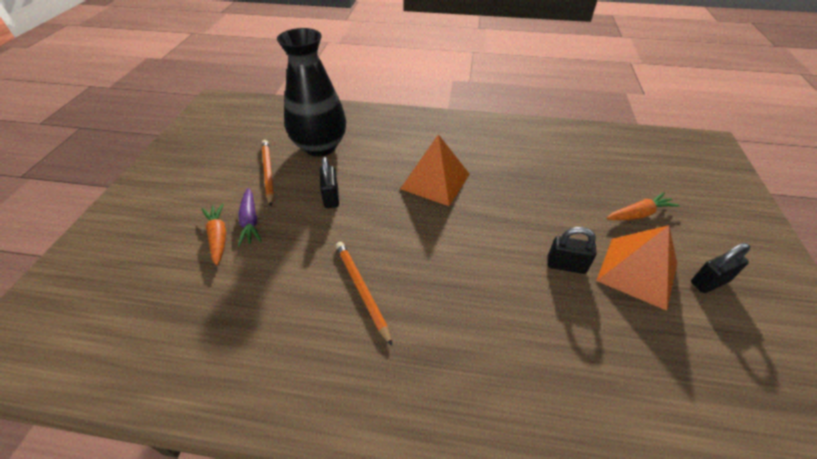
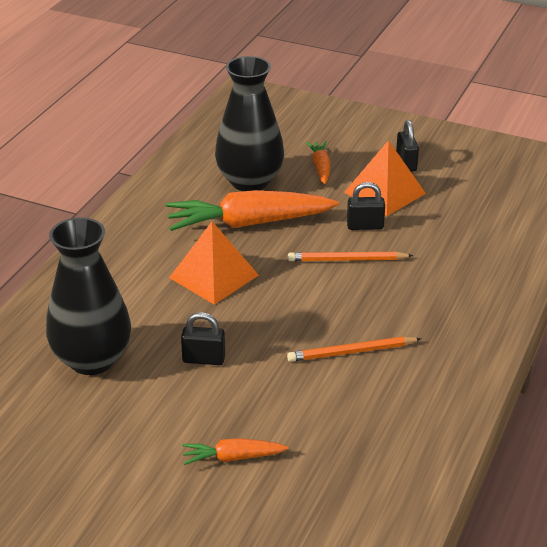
camera: 75 degrees left, 10 degrees down
(250, 222) = (217, 429): purple carrot -> none
(268, 173) = (126, 412): orange pencil -> orange pencil (347, 260)
(517, 185) = (248, 223): none -> orange carrot
(566, 265) = (365, 226): black padlock -> black padlock turned 60 degrees clockwise
(578, 174) = (250, 181): none -> black vase

